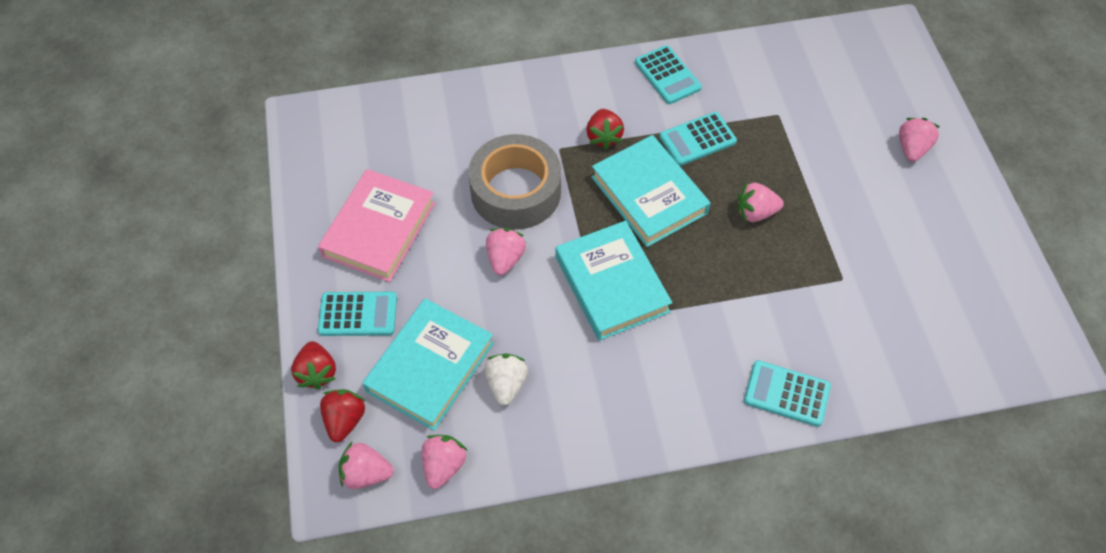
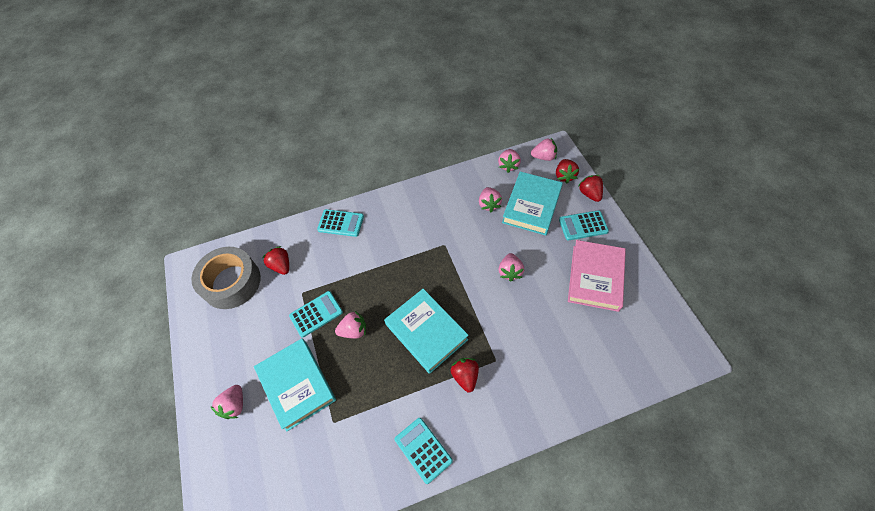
camera: 175 degrees right, 0 degrees up
(506, 384) = (489, 204): white strawberry -> pink strawberry
(515, 191) = (517, 319): grey tape -> grey tape (231, 282)
(612, 284) = (442, 266): turquoise book -> turquoise book (296, 385)
(697, 139) = (395, 386): turquoise calculator -> turquoise calculator (316, 314)
(885, 329) = (281, 266): none -> red strawberry

